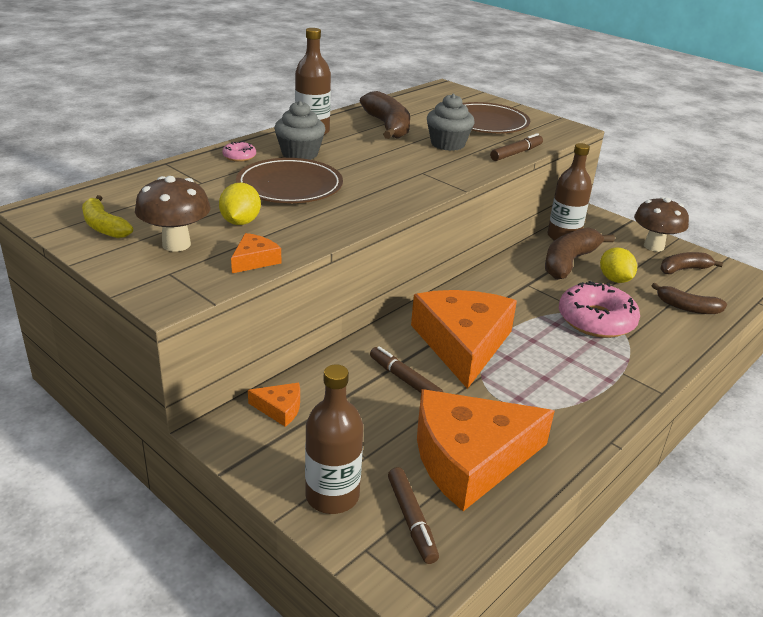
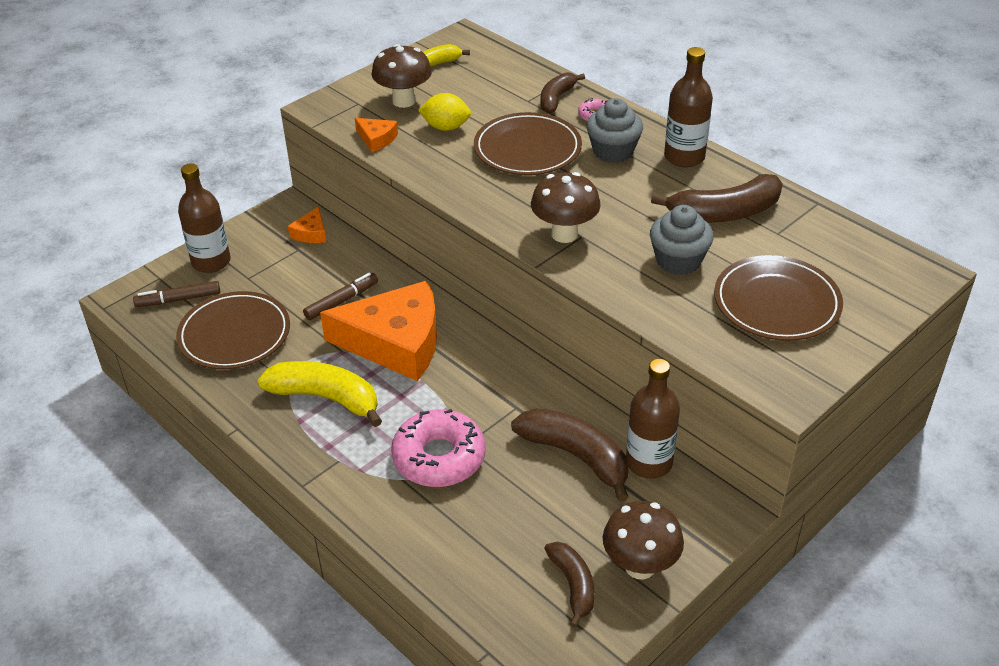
camera: 95 degrees right, 10 degrees up
(421, 178) = (564, 234): none -> brown mushroom
(470, 458) = (234, 334): orange cheese -> brown plate
(516, 153) = (664, 320): brown marker -> none
(549, 384) = (325, 398): none -> yellow banana
(614, 279) = (535, 496): yellow lemon -> none
(687, 307) = (469, 559): brown banana -> brown banana (556, 99)

